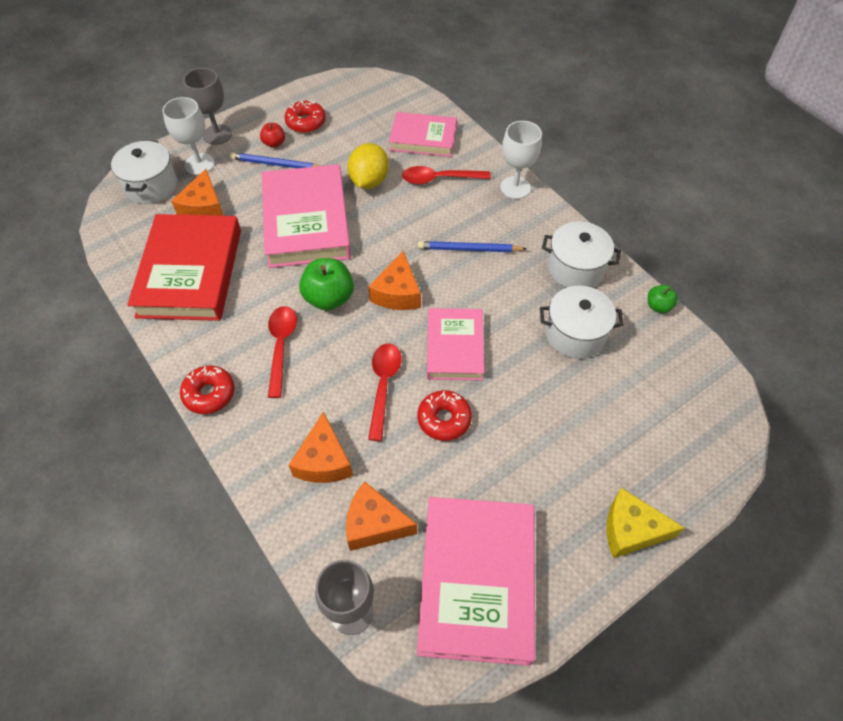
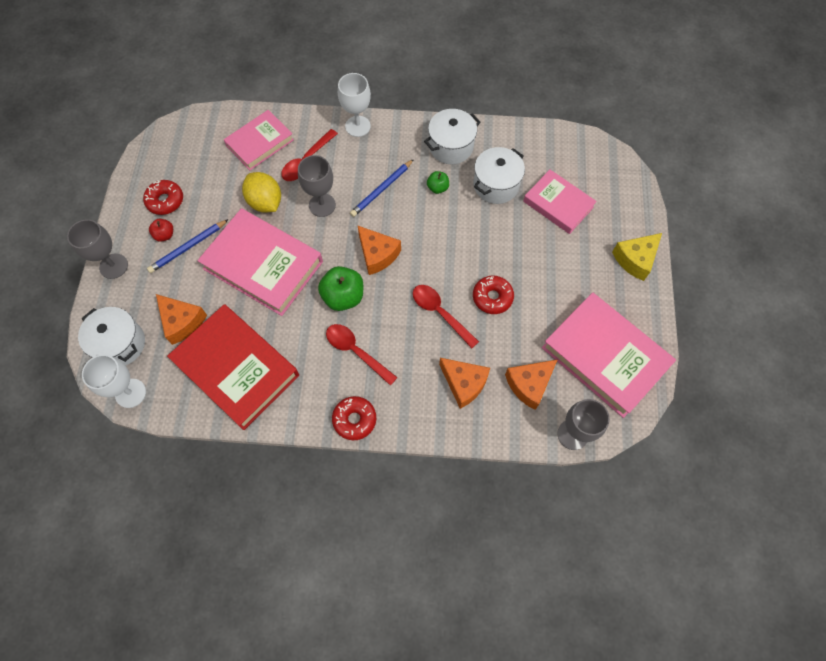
camera: 50 degrees left, 10 degrees up
(199, 164) = (132, 297): white goblet -> white goblet (130, 393)
(407, 219) = (322, 205): none -> grey goblet
(454, 347) = (447, 254): pink book -> pink book (558, 204)
(658, 306) = (515, 129): green apple -> green apple (437, 188)

